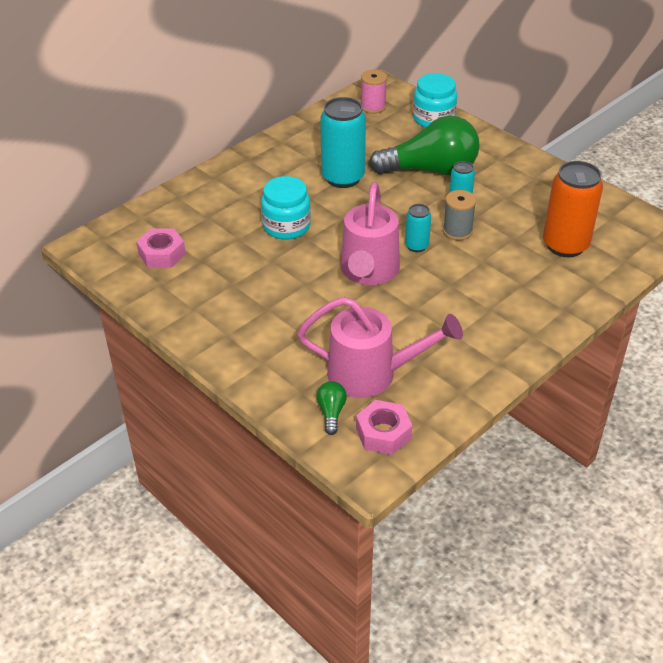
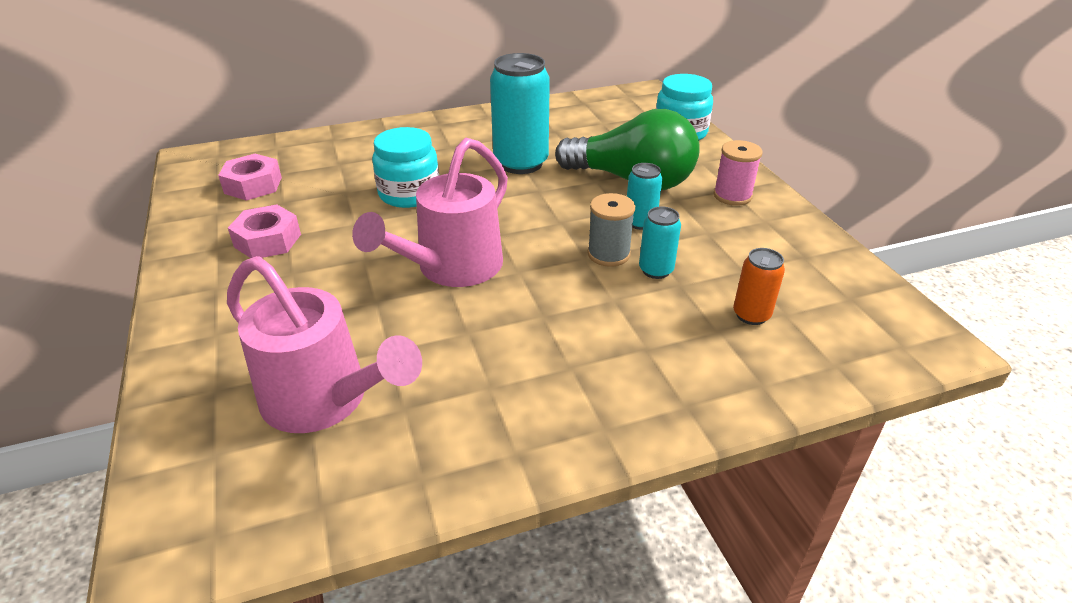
camera: 25 degrees right, 5 degrees down
(331, 412) = (217, 435): green light bulb -> none
(373, 107) = (618, 108): pink spool -> pink spool (732, 196)
(383, 433) = (249, 498): pink nut -> pink nut (267, 240)
(416, 246) = (540, 256): turquoise can -> turquoise can (656, 270)
(565, 245) = (751, 315): orange can -> orange can, size x0.51

